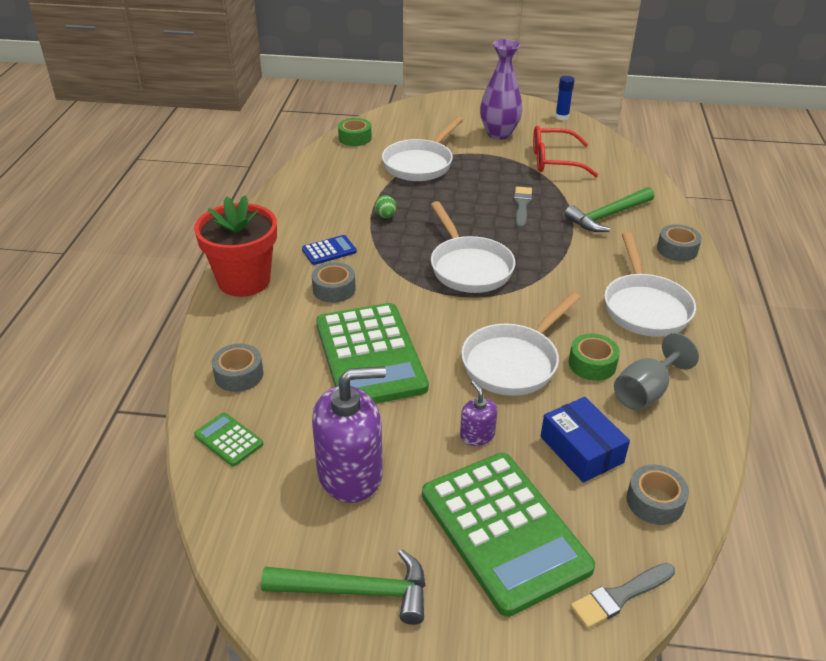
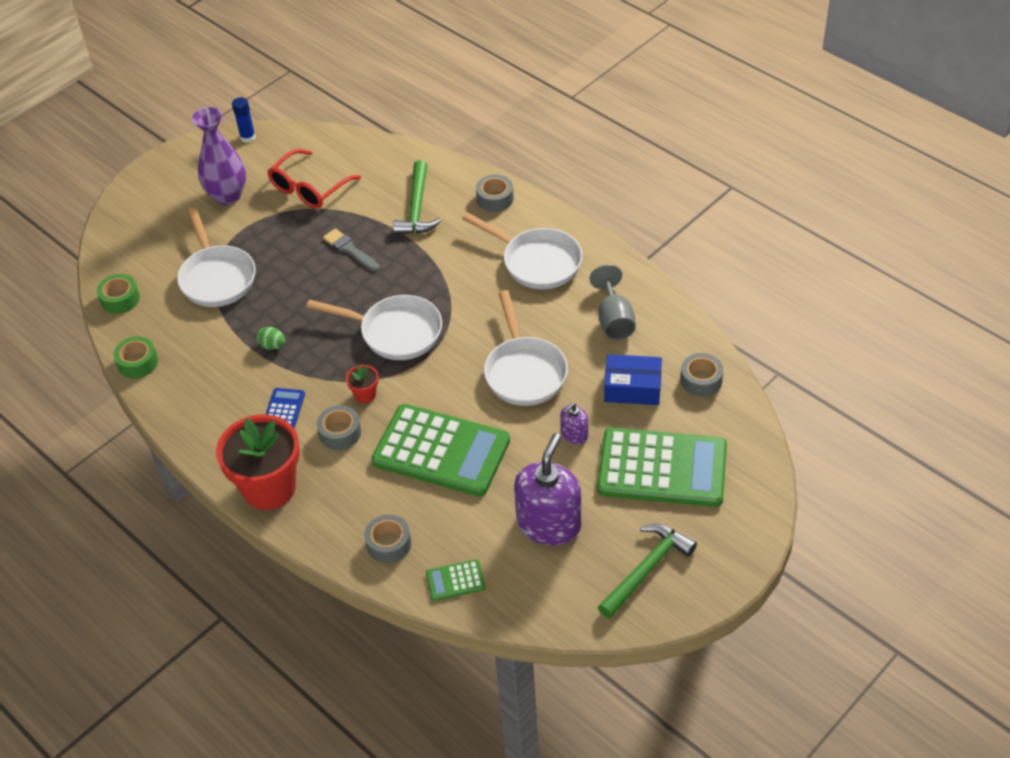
camera: 50 degrees left, 10 degrees up
(387, 283) = (365, 395): none -> red flower pot
(477, 435) = (574, 434): purple soap dispenser -> purple soap dispenser turned 60 degrees counterclockwise
(592, 364) = (565, 330): green tape -> green tape (138, 363)
(619, 596) = (749, 443): grey brush -> none

